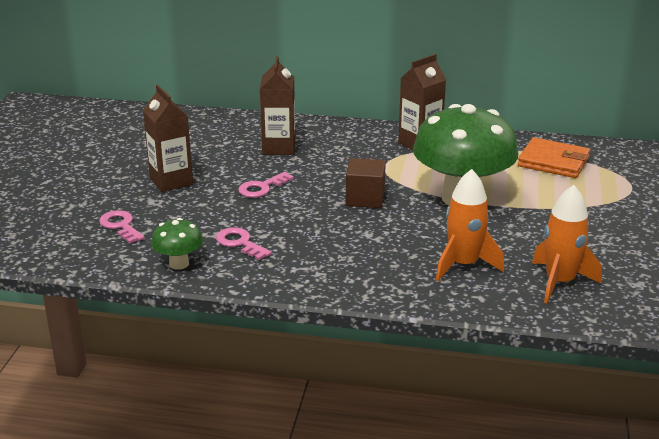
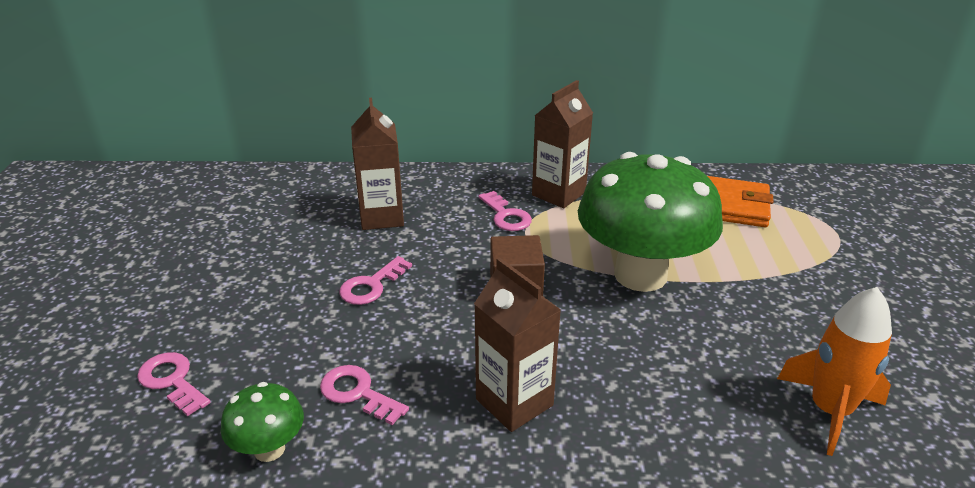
camera: 10 degrees left, 5 degrees up
(171, 181) = (242, 288): brown carton -> brown carton (514, 402)
(373, 155) = (506, 216): none -> pink key
(463, 265) = (687, 394): orange rocket -> none

